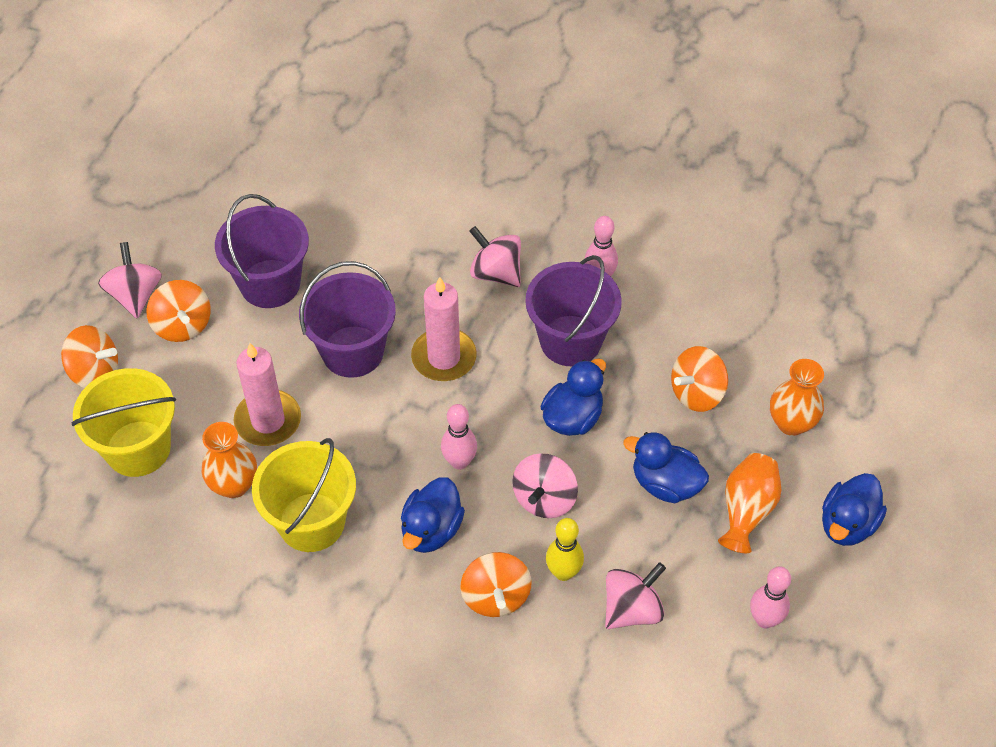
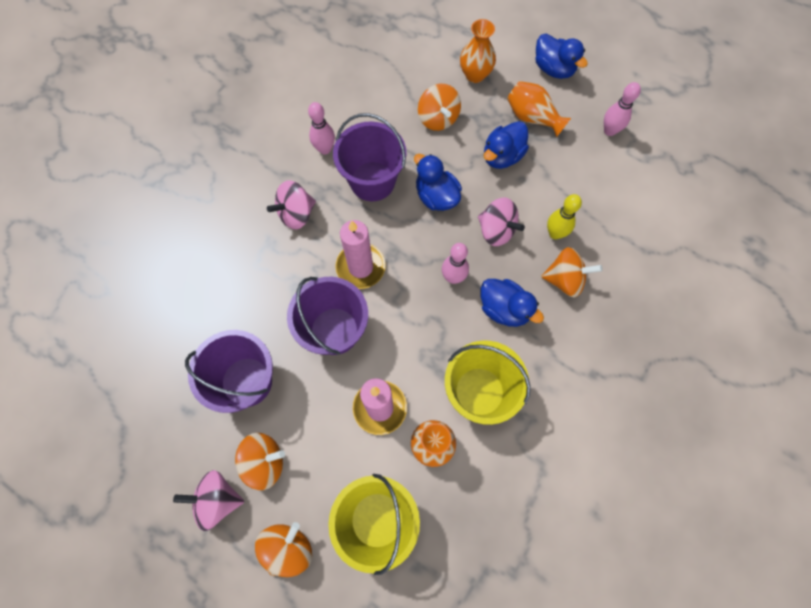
camera: 75 degrees left, 15 degrees up
(632, 609) = (589, 200): pink spinning top -> none

